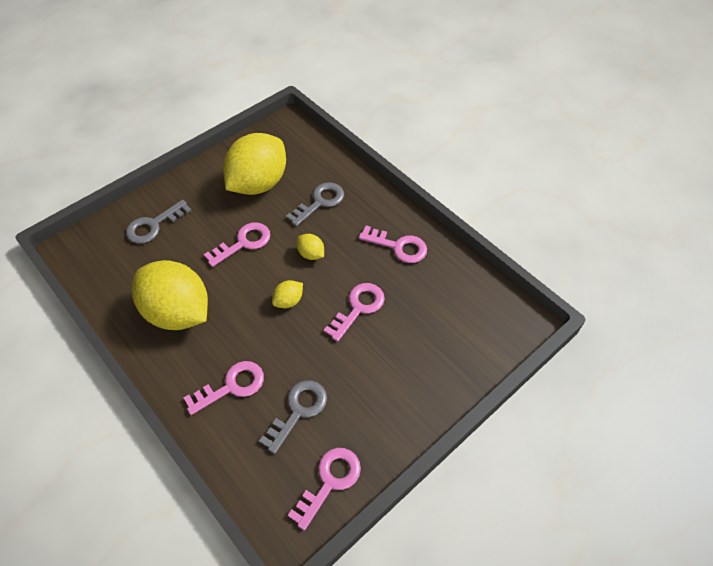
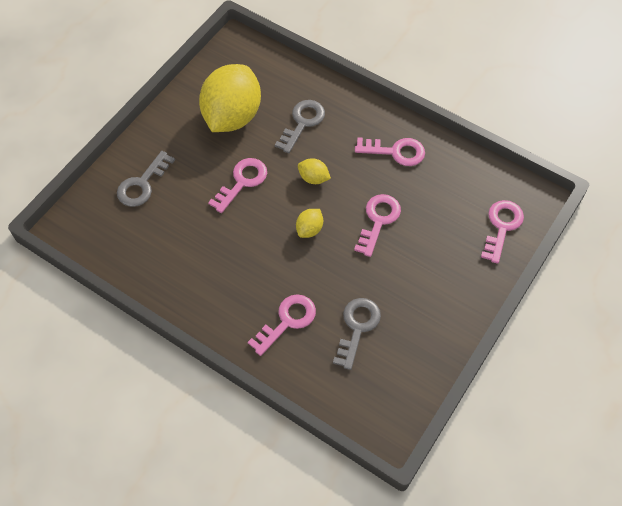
camera: 15 degrees left, 5 degrees up
(178, 312) = (206, 265): yellow lemon -> none
(330, 481) = (407, 380): pink key -> pink key (501, 226)

